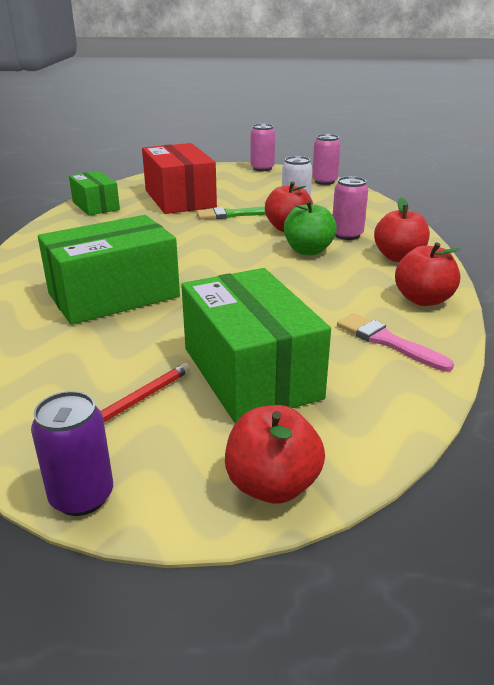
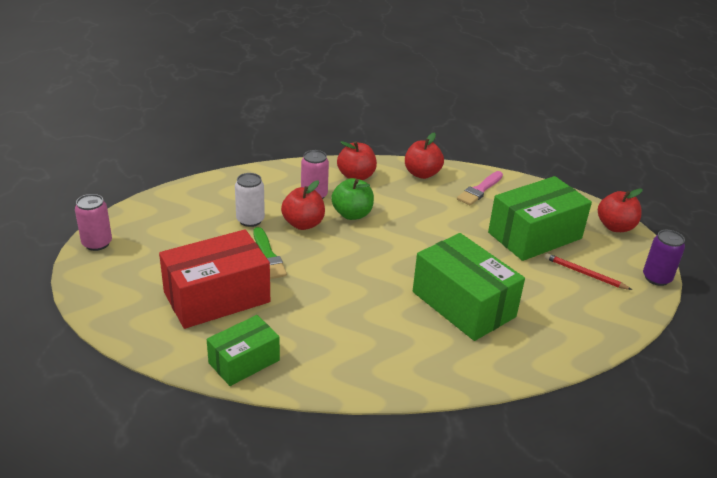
camera: 100 degrees left, 5 degrees up
(324, 181) = (158, 202): pink can -> none

